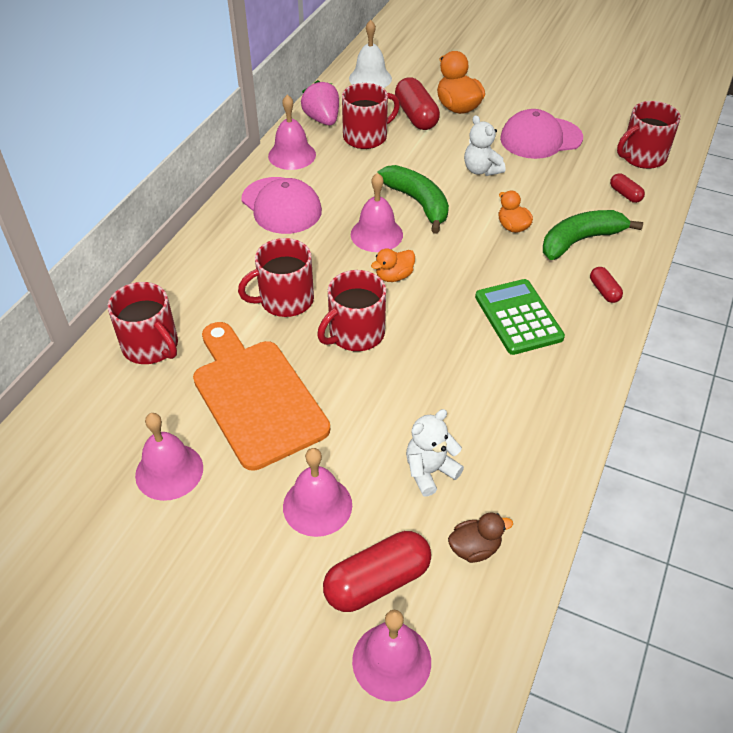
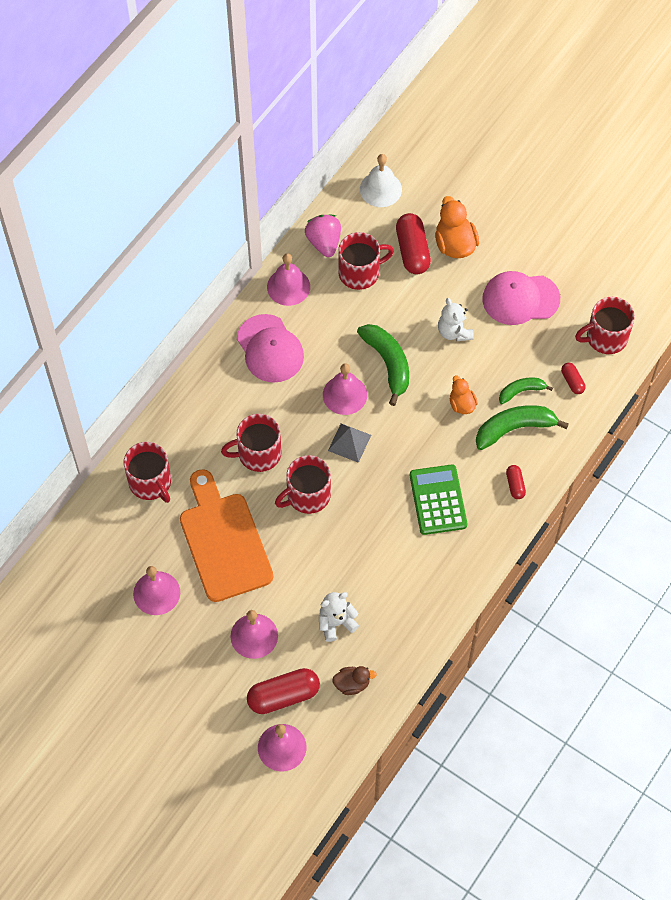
camera: 10 degrees right, 15 degrees up
(394, 276) = (349, 443): orange duck -> grey pyramid
(573, 208) = (521, 391): none -> green banana

